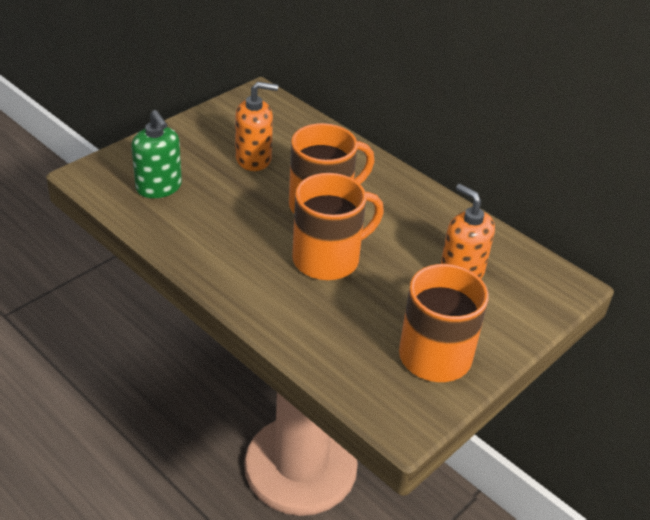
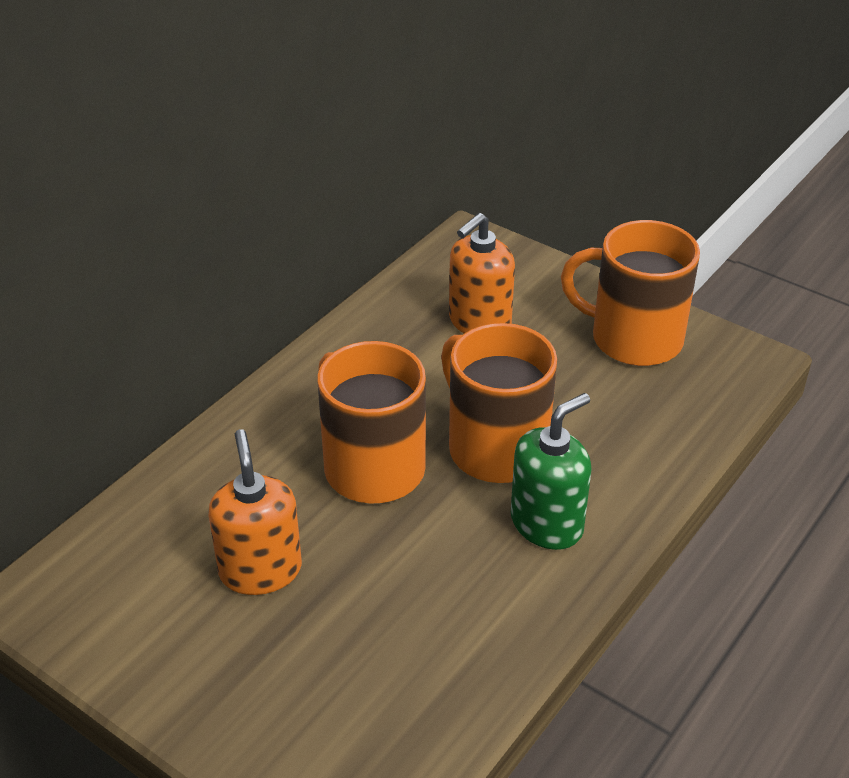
camera: 95 degrees left, 0 degrees up
(159, 187) = (375, 694): green soap dispenser -> green soap dispenser (547, 524)

